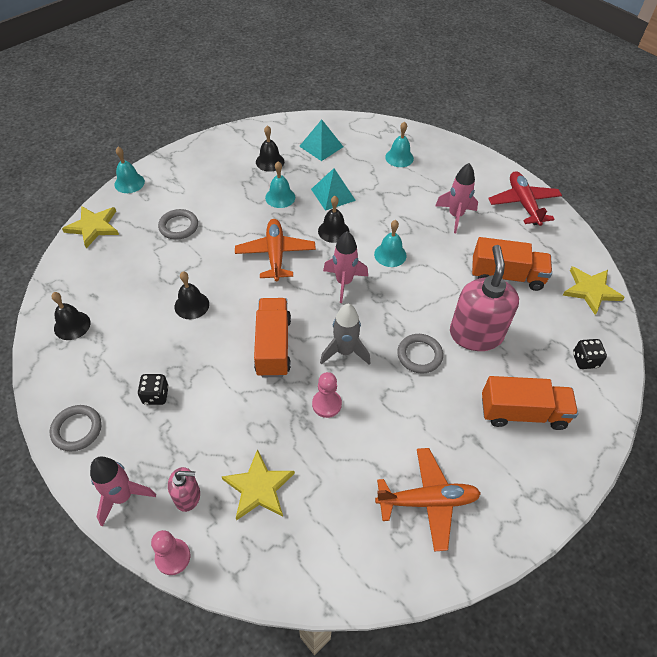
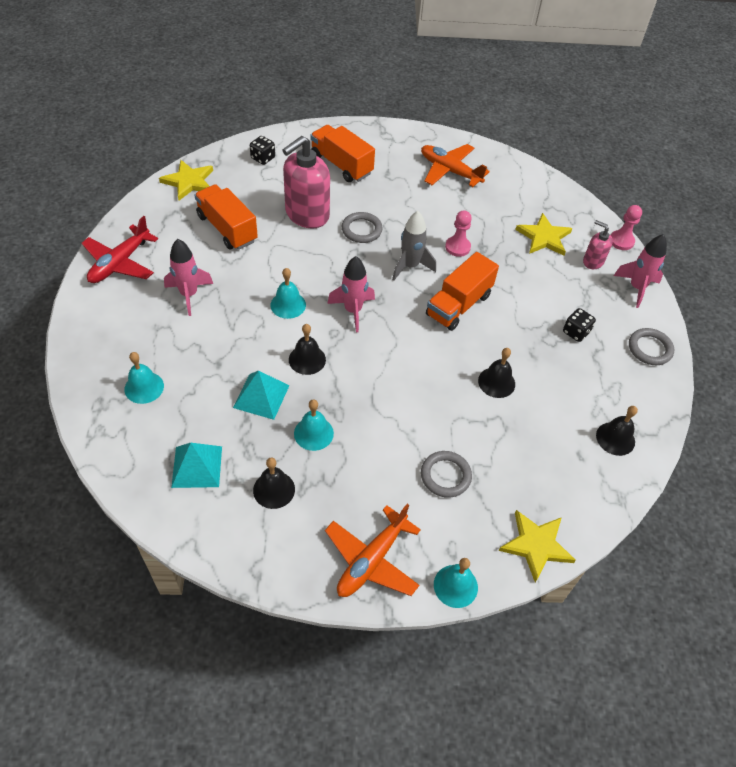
camera: 140 degrees left, 0 degrees up
(275, 254) = (382, 376): orange plane -> orange plane (372, 560)

